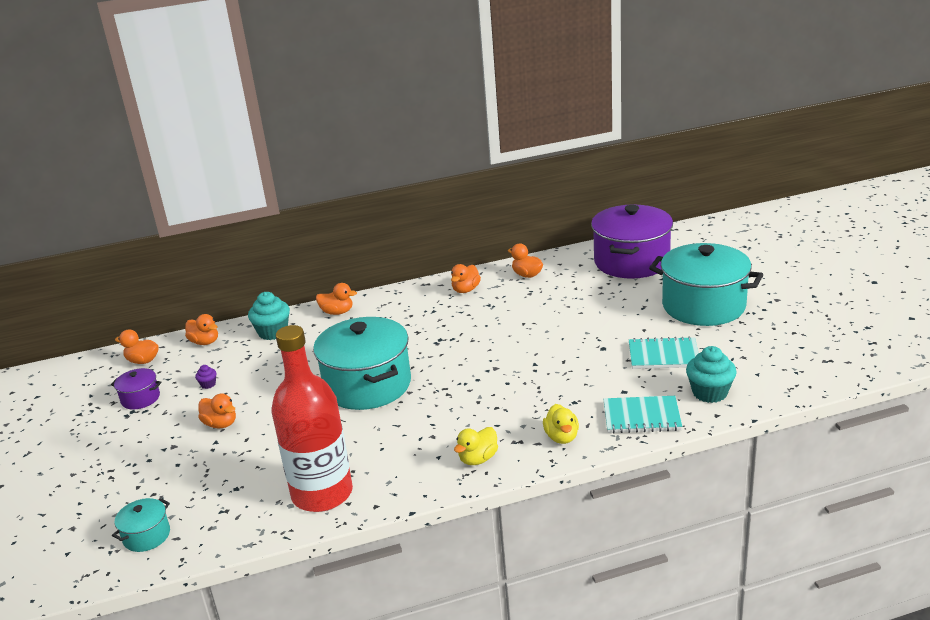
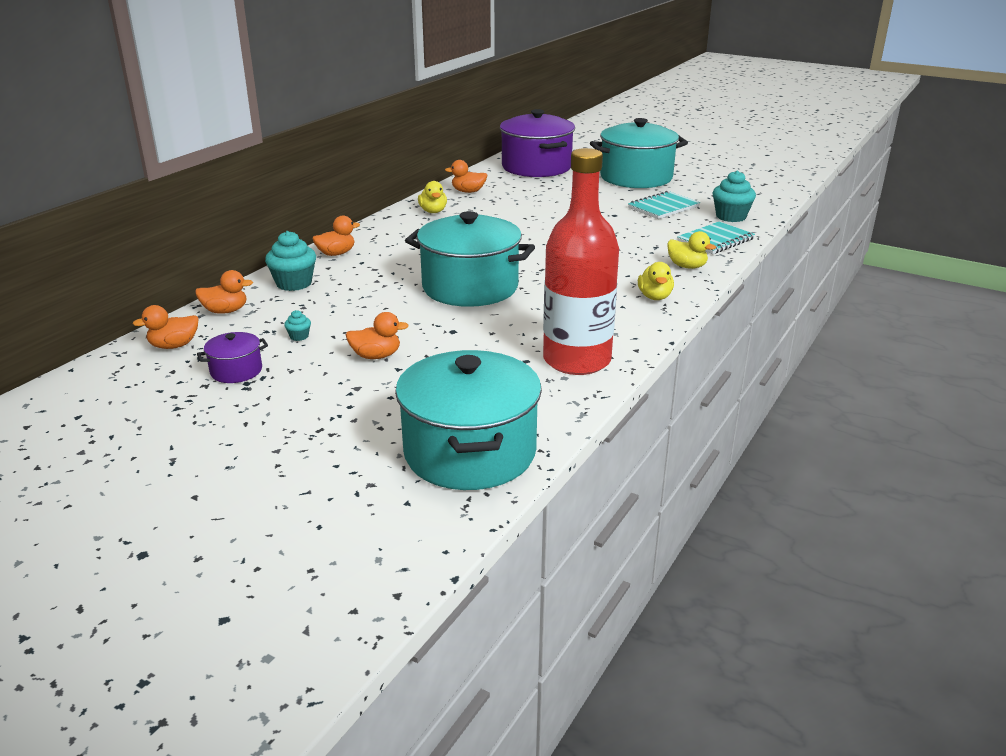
camera: 45 degrees left, 0 degrees up
(146, 536) = (470, 452): turquoise pot -> turquoise pot, size x2.25
(208, 384) = (299, 336): purple cupcake -> turquoise cupcake
(466, 290) = (433, 211): orange duck -> yellow duck

